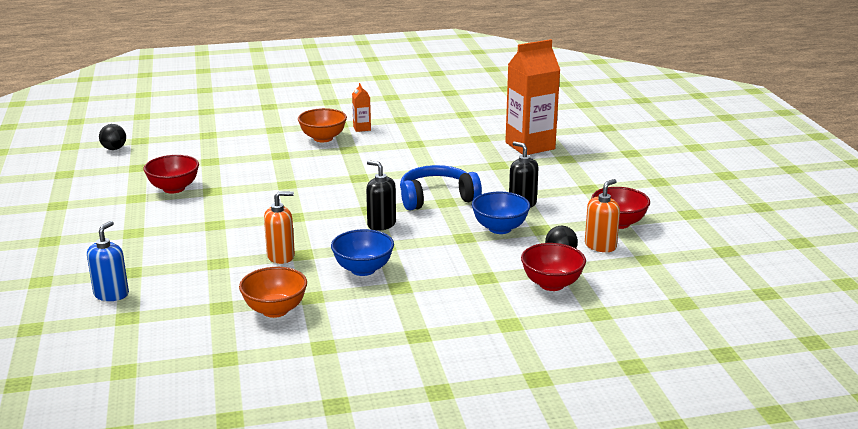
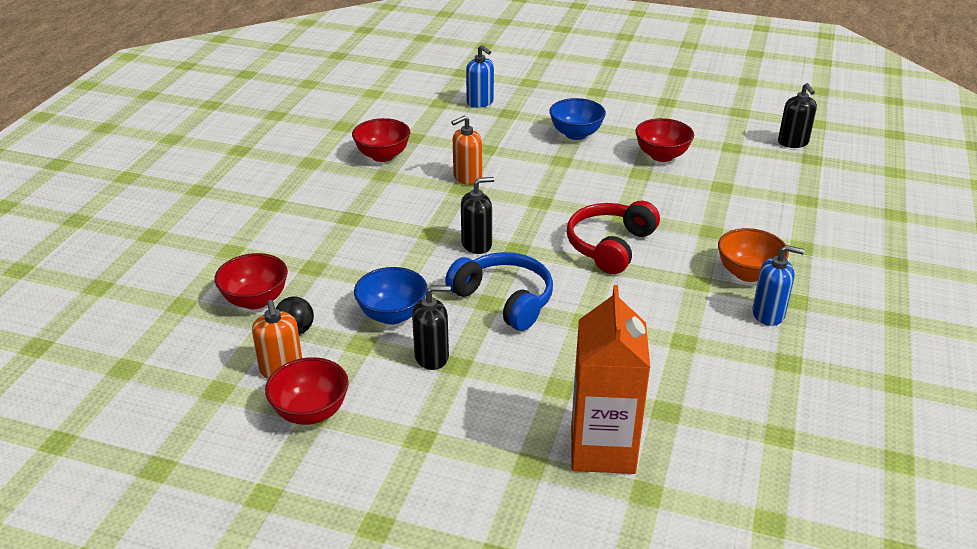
camera: 120 degrees right, 10 degrees up
(114, 149) = (793, 142): black ball -> black soap dispenser
(275, 310) = (382, 156): orange bowl -> red bowl
(281, 256) = (467, 177): orange soap dispenser -> orange soap dispenser turned 45 degrees clockwise
(333, 180) = (610, 246): none -> red headphones
(362, 128) = (768, 314): orange carton -> blue soap dispenser
(363, 269) = (400, 209): blue bowl -> blue bowl (576, 134)
(437, 198) = (504, 300): blue headphones -> blue headphones turned 60 degrees counterclockwise

